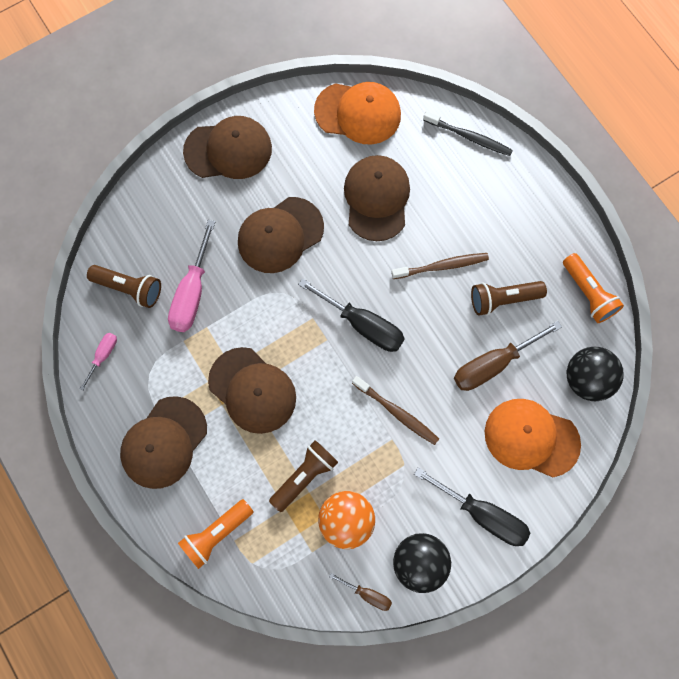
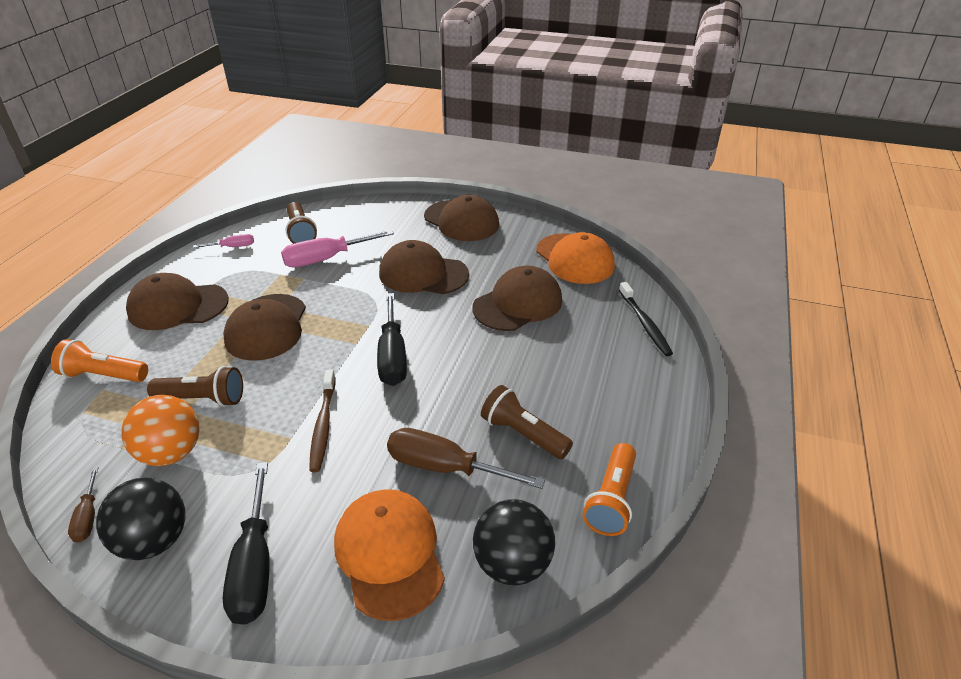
camera: 50 degrees right, 35 degrees down
(442, 266) = (505, 373): brown toothbrush -> none

